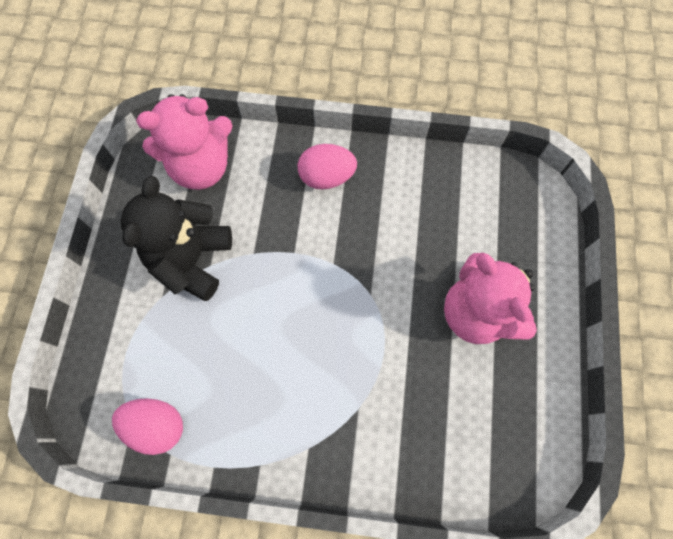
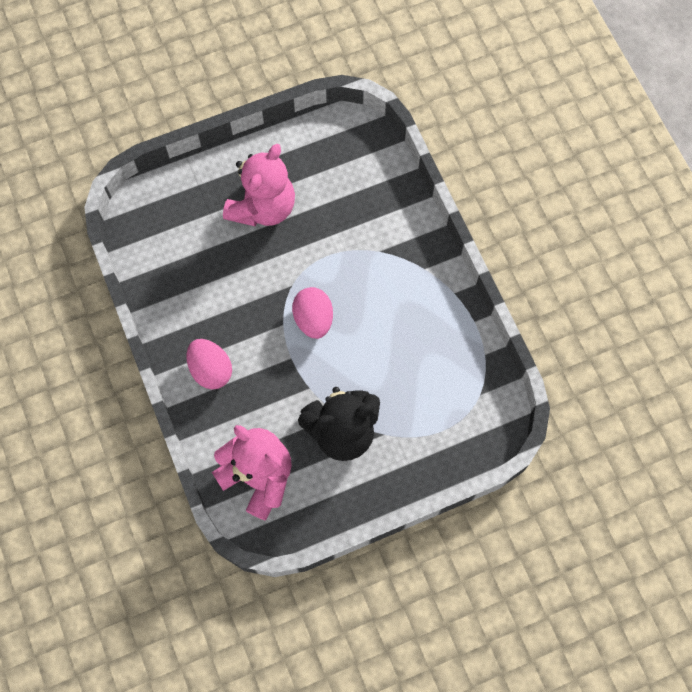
camera: 120 degrees left, 0 degrees up
(157, 426) = (473, 375): pink egg -> pink egg (313, 319)

